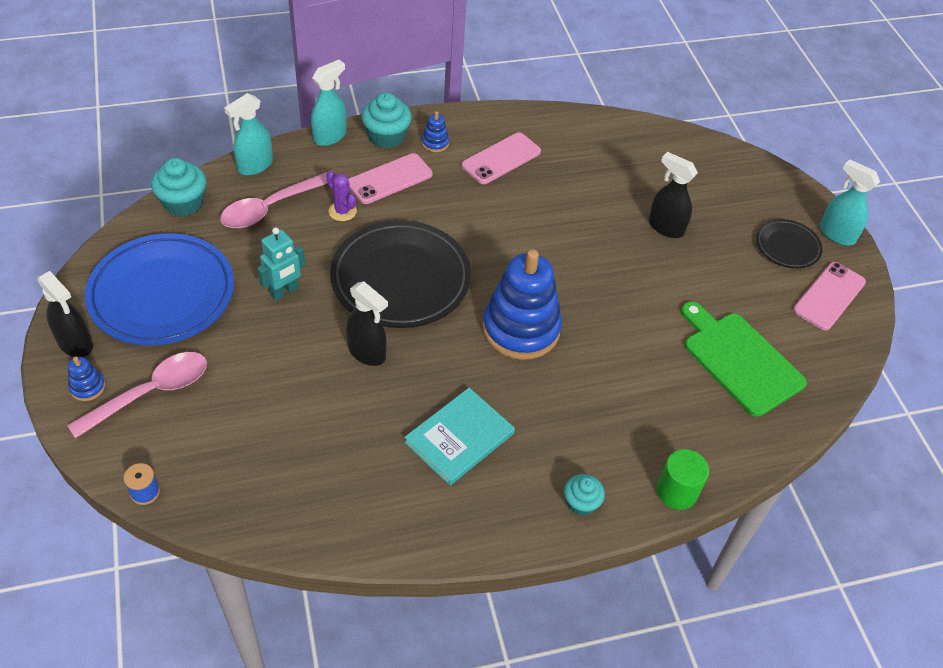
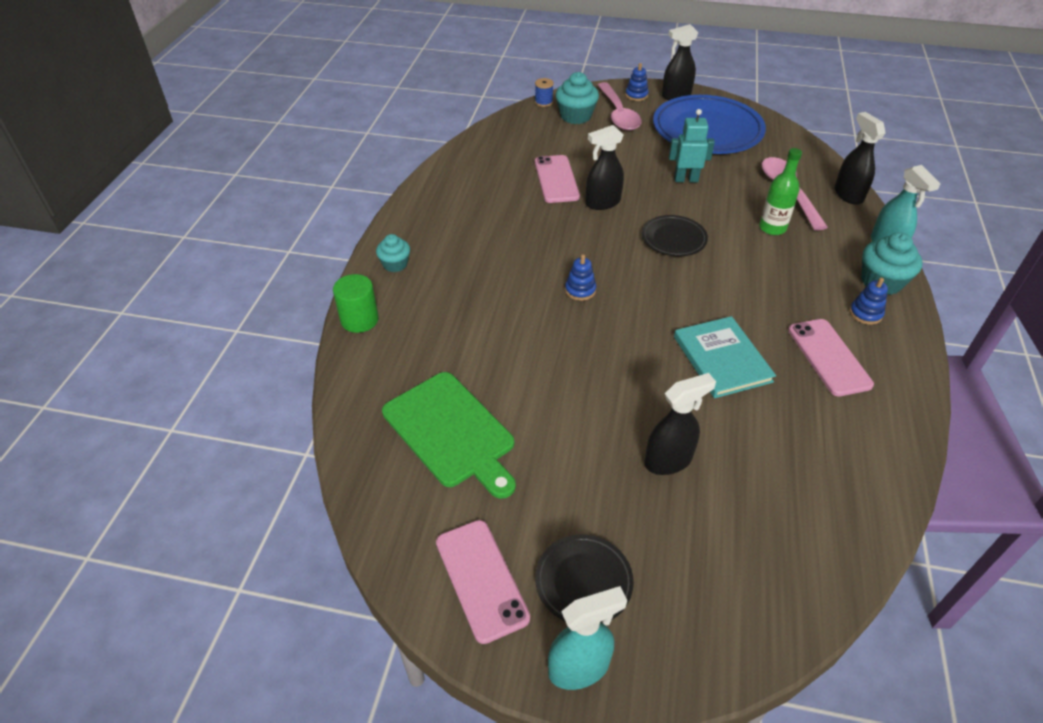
camera: 120 degrees right, 5 degrees down
(183, 203) = (806, 153): turquoise cupcake -> turquoise cupcake (575, 116)
(255, 166) = (848, 195): turquoise spray bottle -> black spray bottle
(284, 291) = (686, 179): turquoise robot -> turquoise robot turned 105 degrees clockwise
(342, 211) = (772, 228): purple cactus -> green bottle
(390, 179) = (811, 267): pink phone -> pink phone (556, 179)
(400, 279) = (673, 239): black plate -> black plate, size x0.50
(459, 438) = (495, 224): turquoise book -> turquoise book (722, 359)
(521, 329) = (580, 290): blue stacking toy -> blue stacking toy, size x0.41
(740, 360) = (451, 432): green cutting board -> green cutting board turned 60 degrees clockwise

